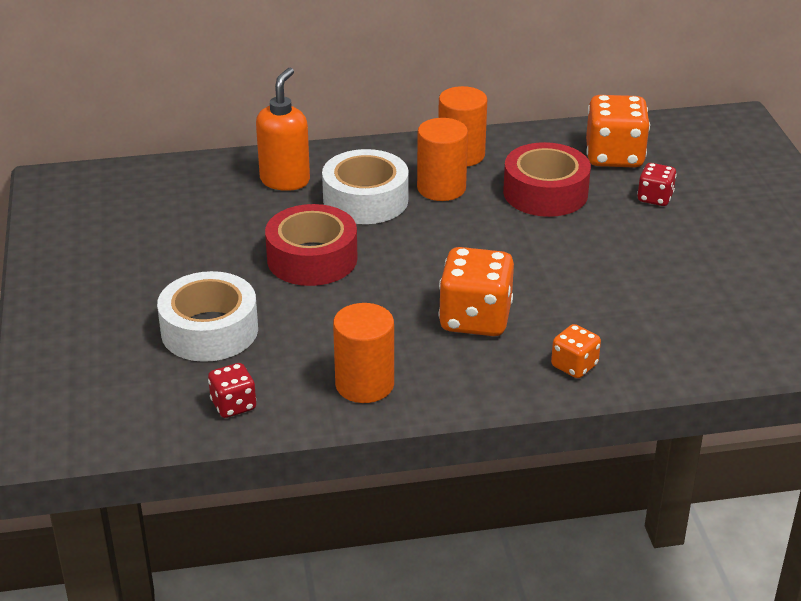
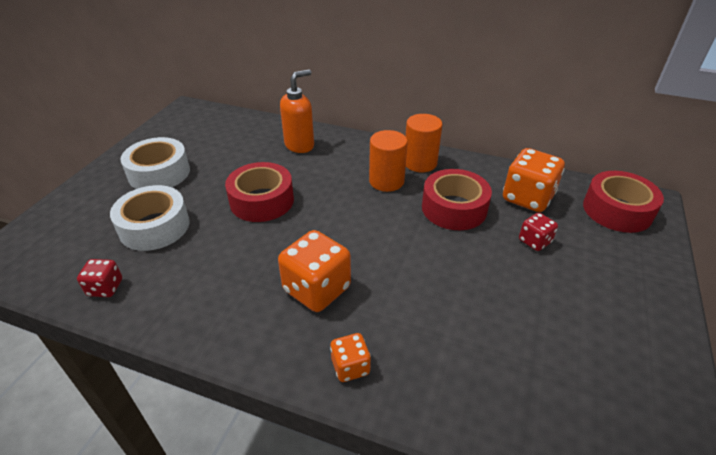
camera: 30 degrees right, 5 degrees up
(364, 384) = (194, 310): orange cylinder -> none
(365, 200) = (332, 173): white tape -> white tape (159, 173)
(713, 140) = (617, 210): none -> red tape

